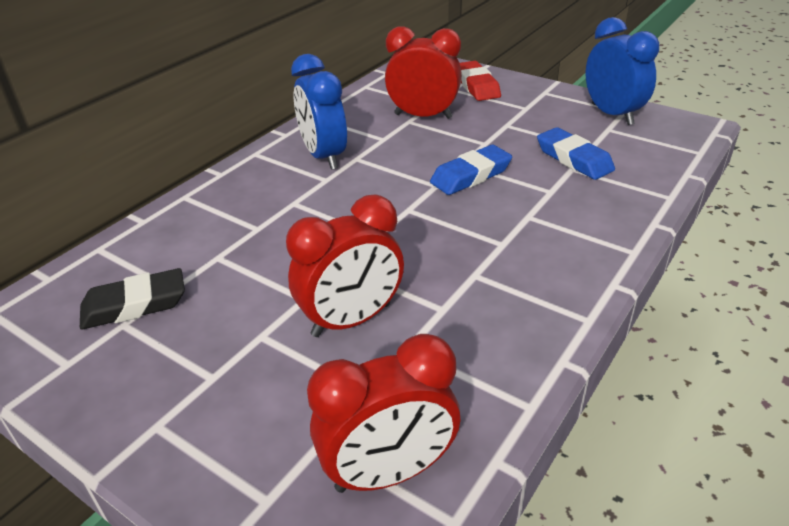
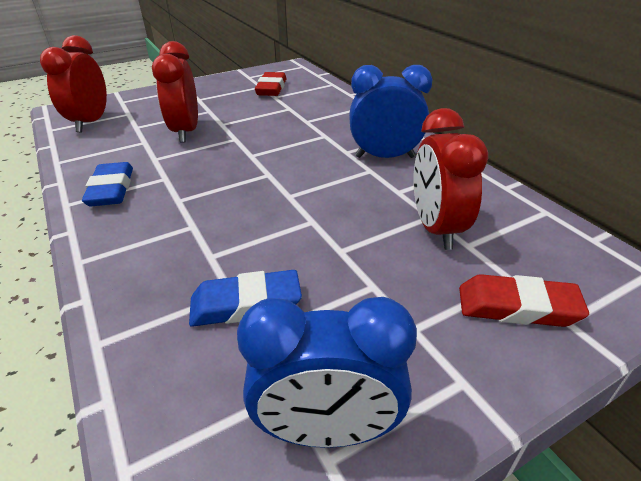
camera: 115 degrees right, 0 degrees up
(134, 305) = (271, 88): black eraser -> red eraser
(423, 116) = (436, 228): red clock -> red clock turned 135 degrees clockwise
(471, 175) = (285, 218): blue eraser -> blue eraser (111, 189)

